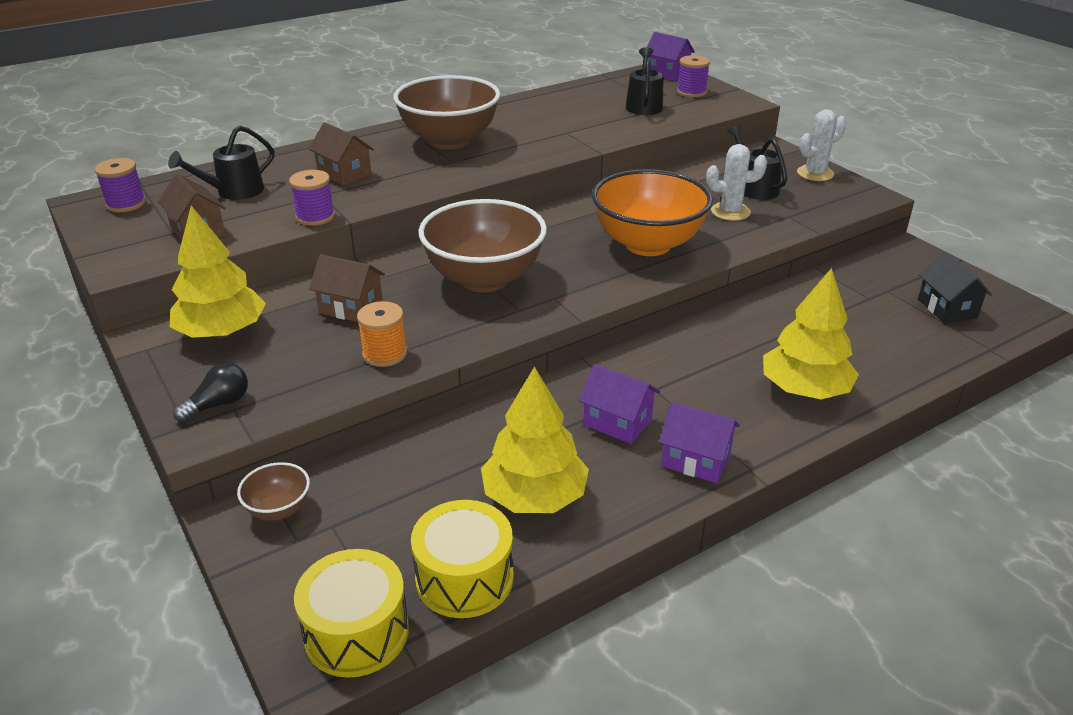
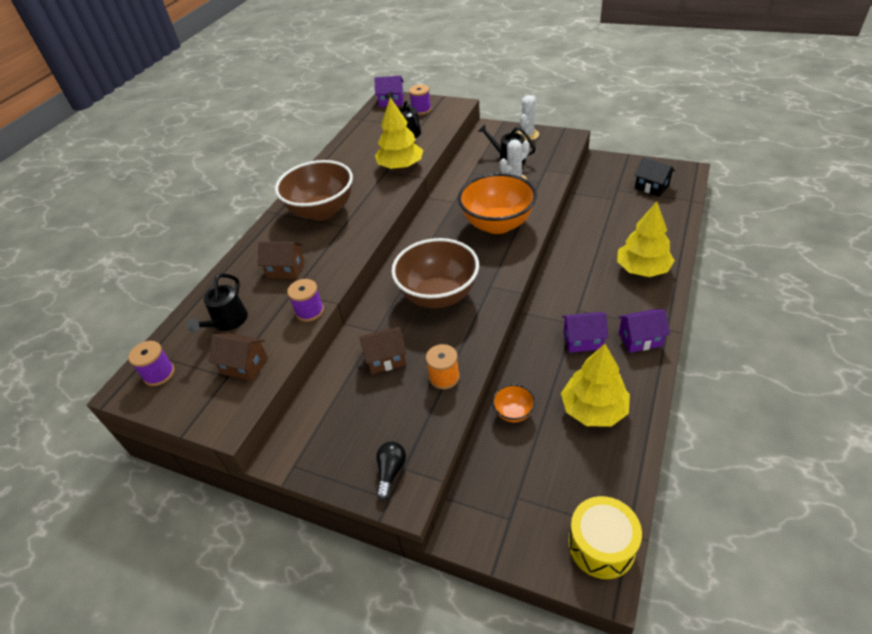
camera: 30 degrees left, 10 degrees up
(222, 332) = (328, 424): yellow tree -> yellow tree (400, 166)
(279, 509) = (478, 509): brown bowl -> none
(438, 446) = (513, 412): none -> orange bowl
(464, 578) = (614, 477): yellow drum -> none

